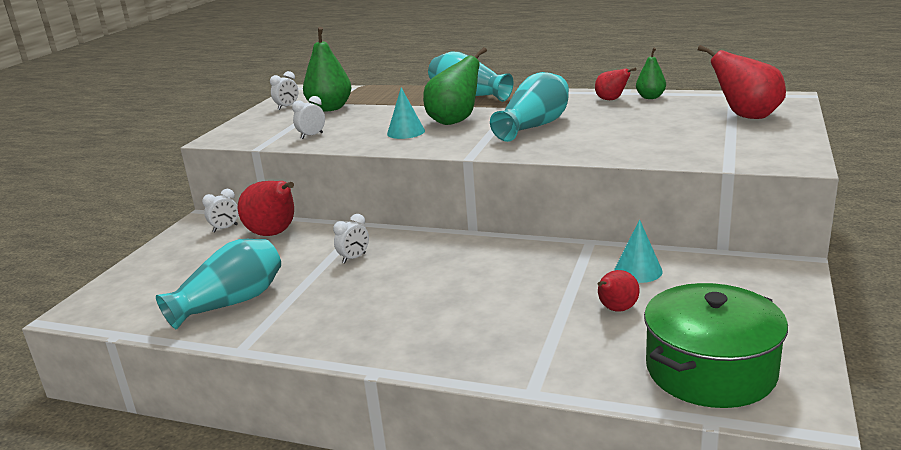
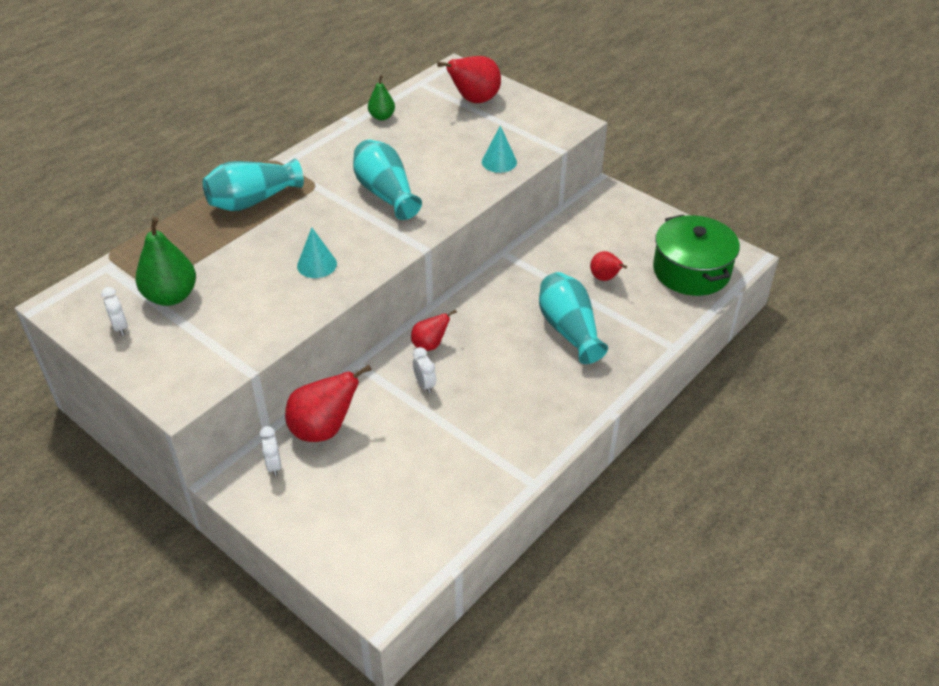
camera: 70 degrees left, 20 degrees up
(231, 303) = (448, 480): turquoise vase -> turquoise vase (569, 330)
(312, 136) = (255, 327): white clock -> none
(455, 121) = (319, 229): green pear -> none
(611, 100) = (365, 135): red pear -> red pear (430, 345)
(638, 271) = (563, 249): turquoise cone -> turquoise cone (499, 162)

